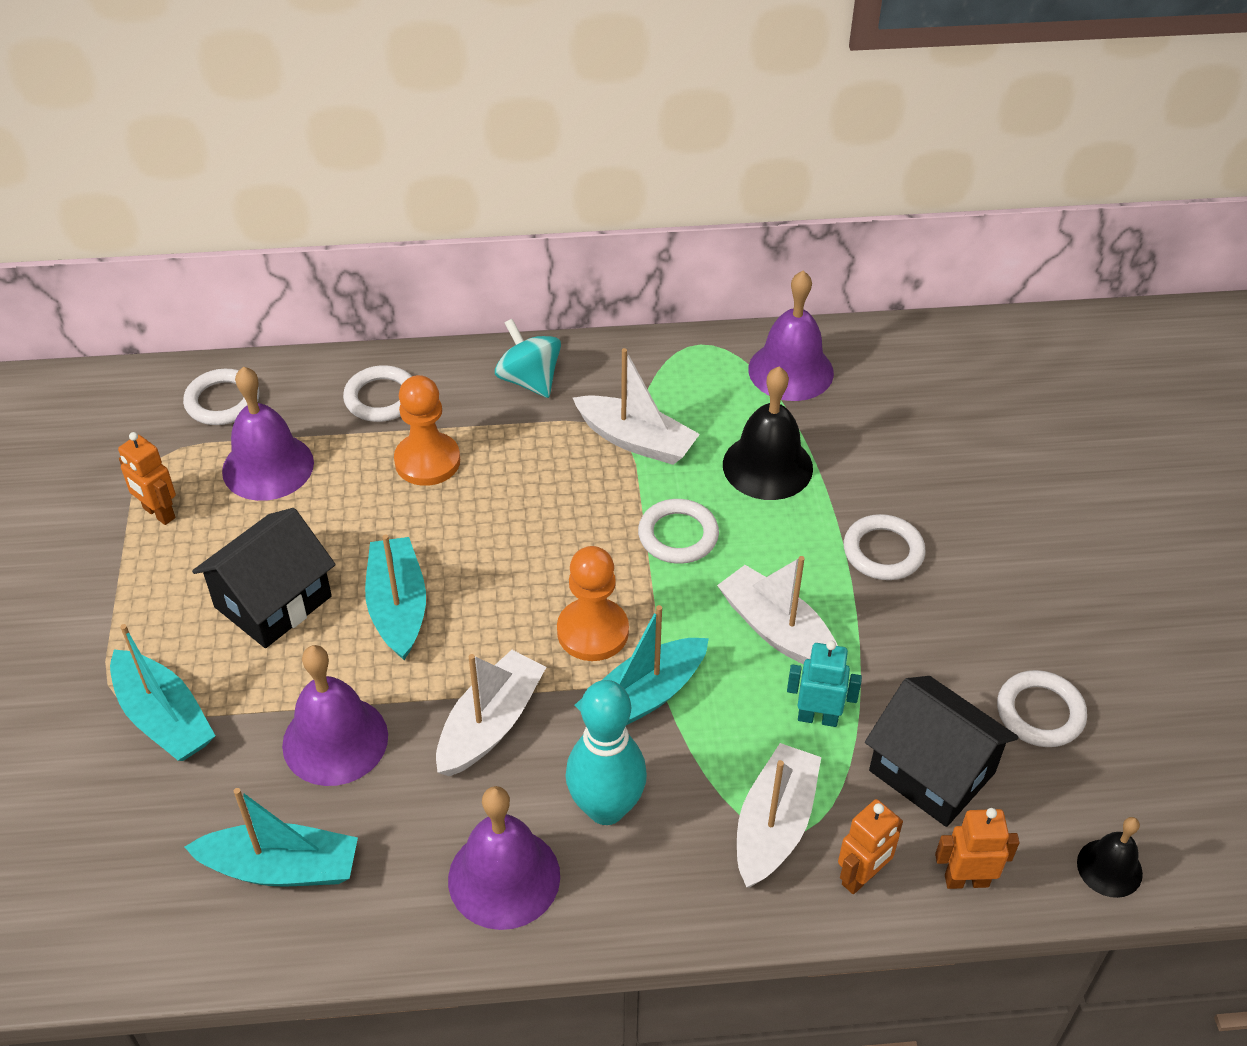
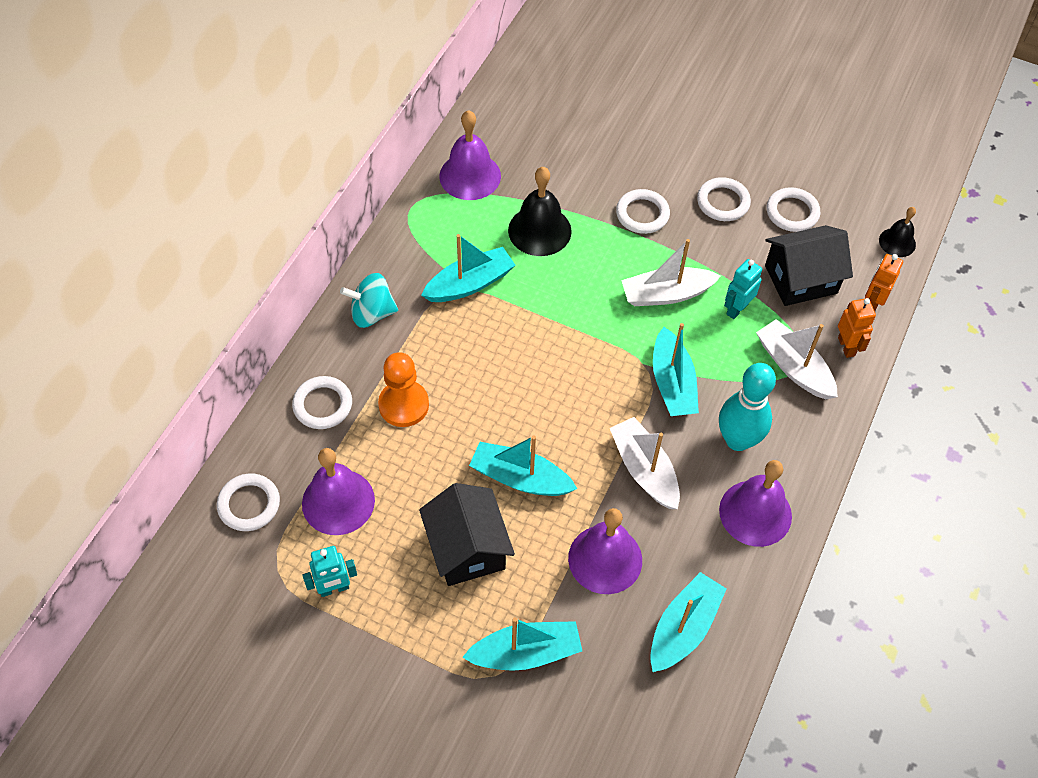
camera: 60 degrees left, 10 degrees up
(158, 513) = (334, 588): orange robot -> turquoise robot
(592, 632) = (608, 384): orange pawn -> none
(636, 440) = (470, 284): white boat -> turquoise boat
(678, 535) = (563, 303): white ring -> white ring (723, 202)

